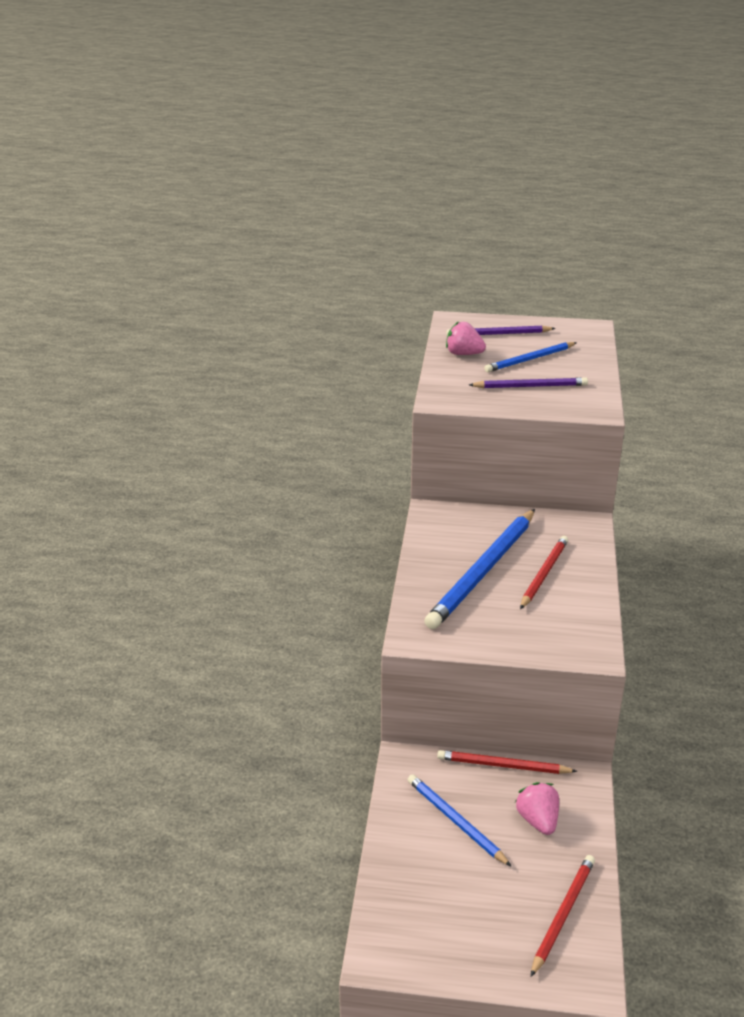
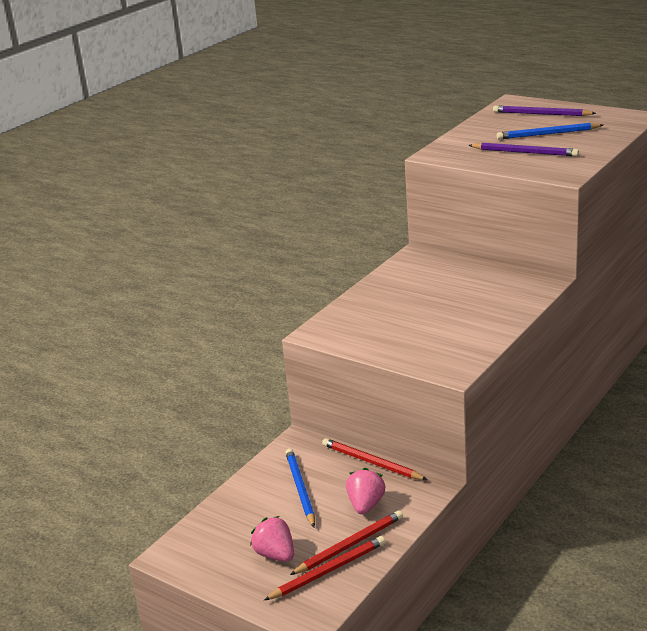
camera: 30 degrees right, 5 degrees down
(463, 354) = (493, 125): pink strawberry -> pink strawberry (275, 554)
(483, 571) = (416, 300): blue pencil -> none
(544, 574) = (466, 310): red pencil -> red pencil (350, 545)

